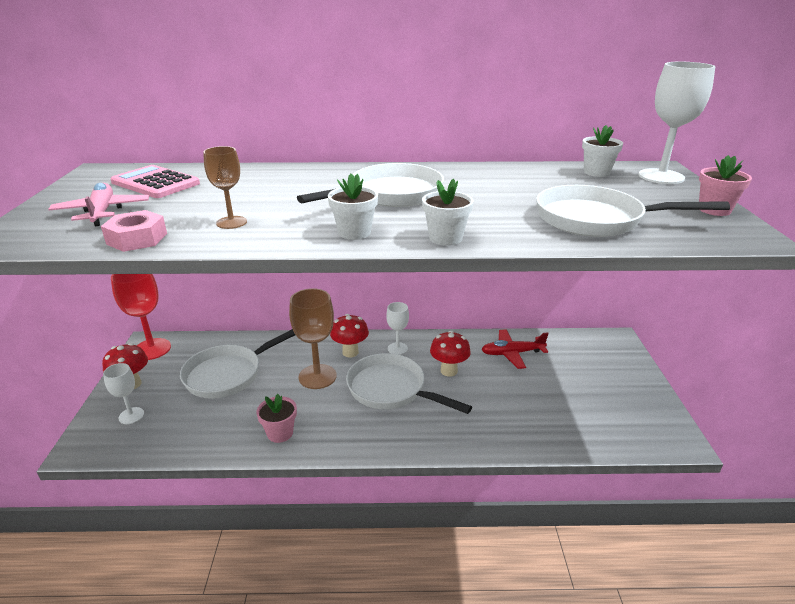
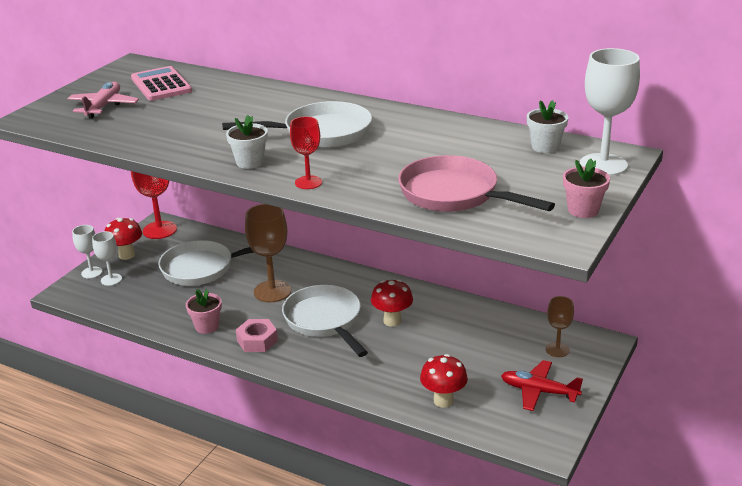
camera: 30 degrees right, 0 degrees up
(137, 239) = (106, 135): pink nut -> pink nut (257, 341)
(231, 222) = (177, 134): brown goblet -> brown goblet (557, 350)
(350, 352) = (318, 279): red mushroom -> red mushroom (443, 401)
(397, 348) = (364, 287): white goblet -> white goblet (92, 272)
(445, 238) = (308, 182): white flower pot -> red goblet
(512, 353) = (471, 324): red plane -> red plane (538, 391)
(596, 220) = (454, 194): white pan -> pink pan

